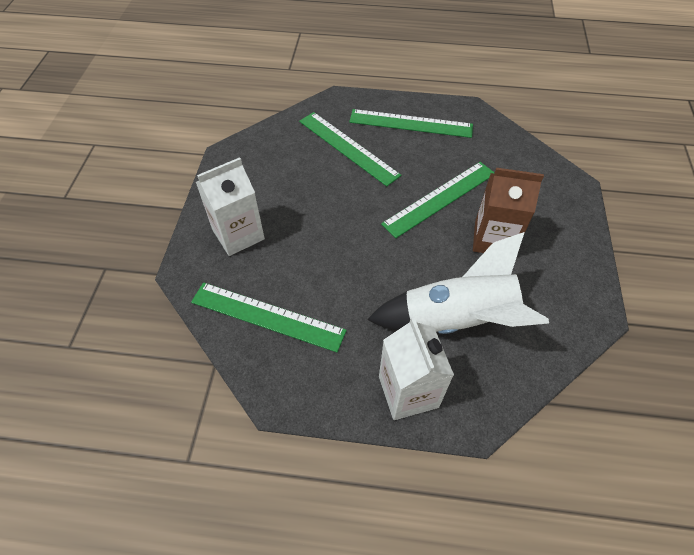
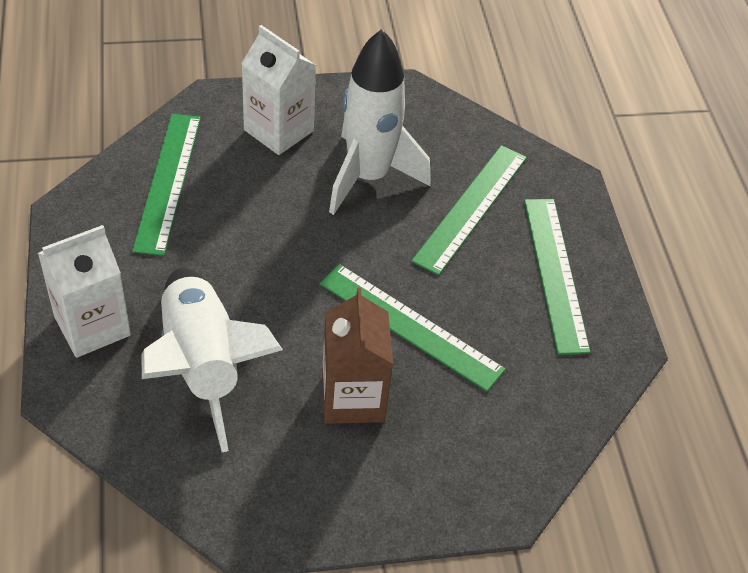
camera: 70 degrees right, 5 degrees down
(304, 192) = (368, 177): none -> white rocket

